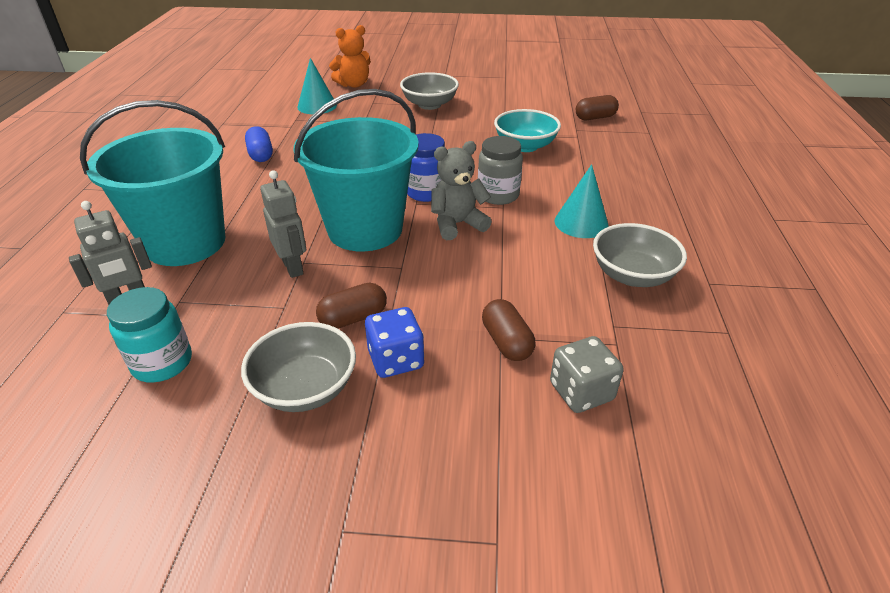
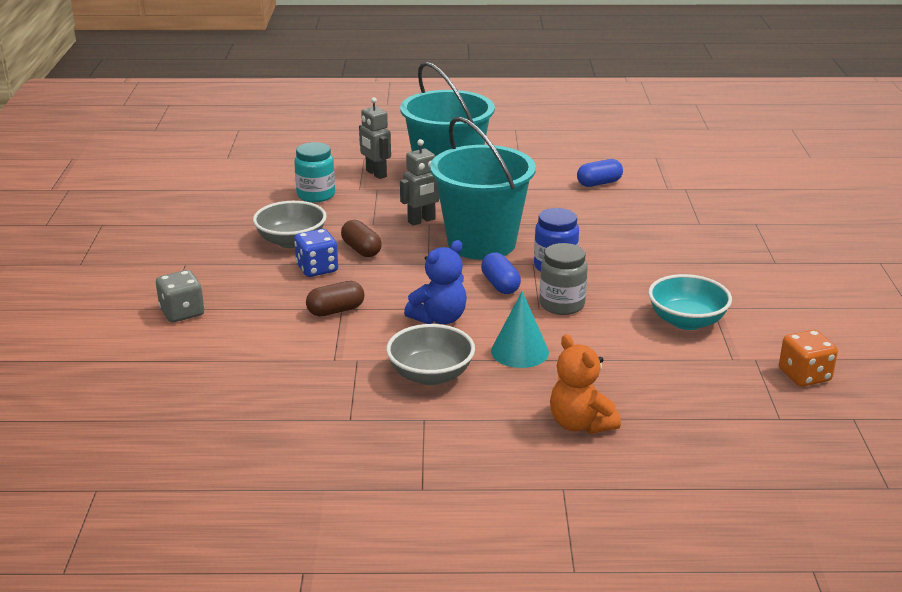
camera: 85 degrees right, 10 degrees down
(317, 106) = (726, 194): turquoise cone -> none
(353, 84) = (801, 208): orange teddy bear -> orange teddy bear (580, 424)
(429, 105) = (771, 257): grey bowl -> none
(457, 224) = (500, 285): grey teddy bear -> blue capsule
(523, 265) = (439, 318): none -> blue teddy bear
(581, 392) = (281, 340): grey dice -> grey dice (182, 313)
(595, 118) = (804, 375): brown capsule -> orange dice

